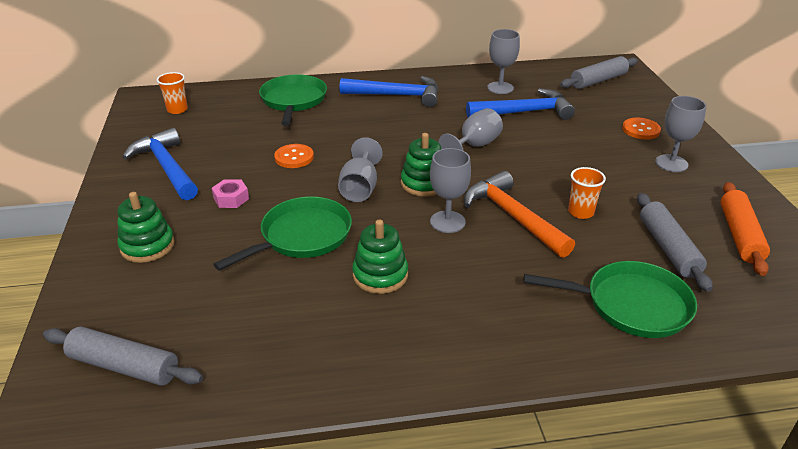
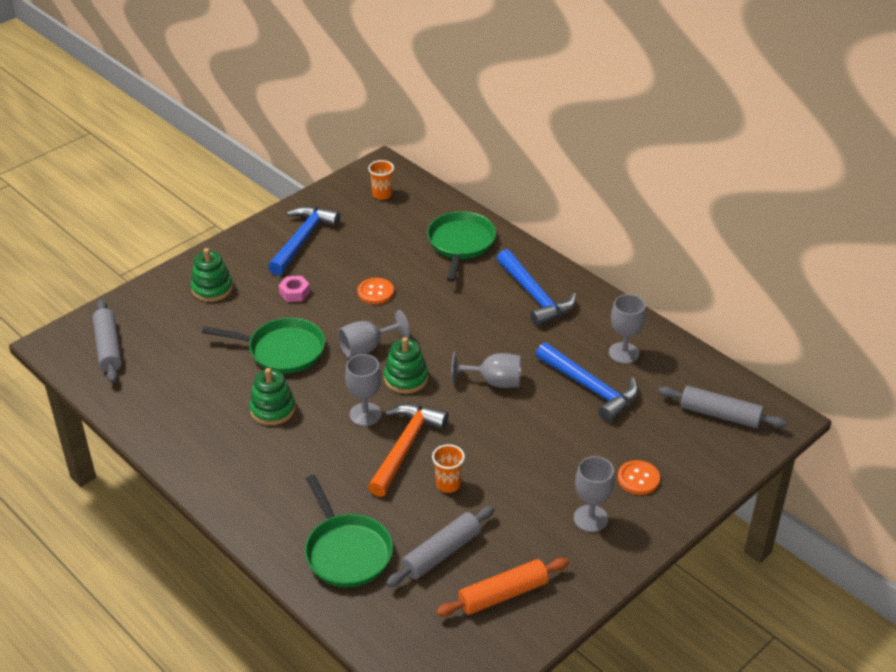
camera: 55 degrees right, 5 degrees up
(293, 101) = (460, 244): green pan -> green pan turned 45 degrees counterclockwise

